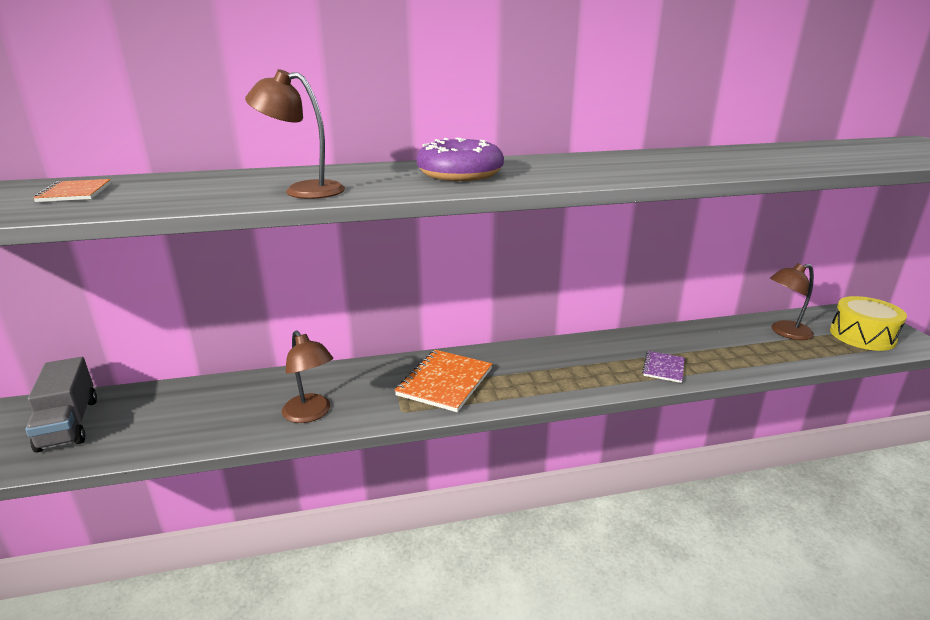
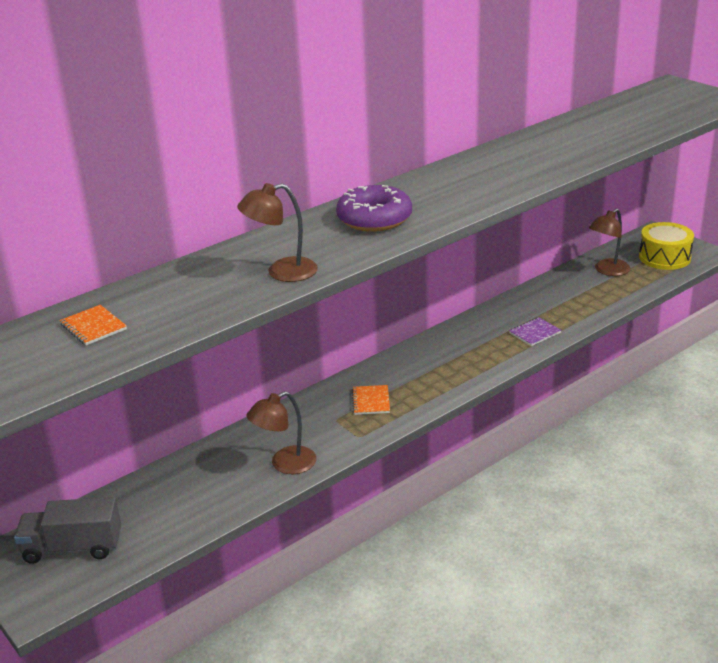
camera: 25 degrees left, 5 degrees up
(69, 424) = (73, 548): grey truck -> grey truck turned 135 degrees clockwise
(311, 414) = (285, 464): brown lamp -> brown lamp turned 120 degrees clockwise
(445, 382) = (371, 401): orange notebook -> orange notebook, size x0.56
(663, 368) = (535, 333): purple notebook -> purple notebook turned 60 degrees clockwise

